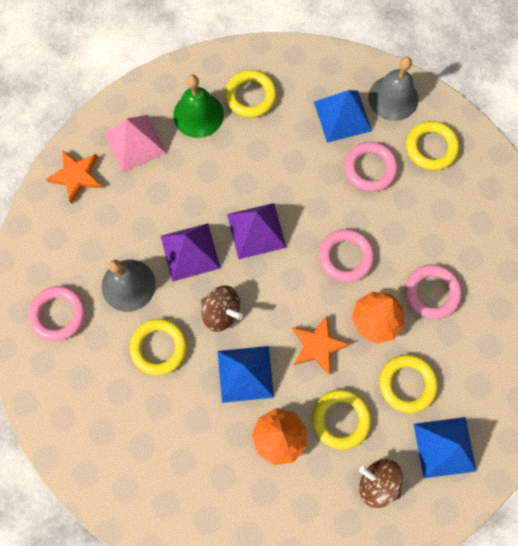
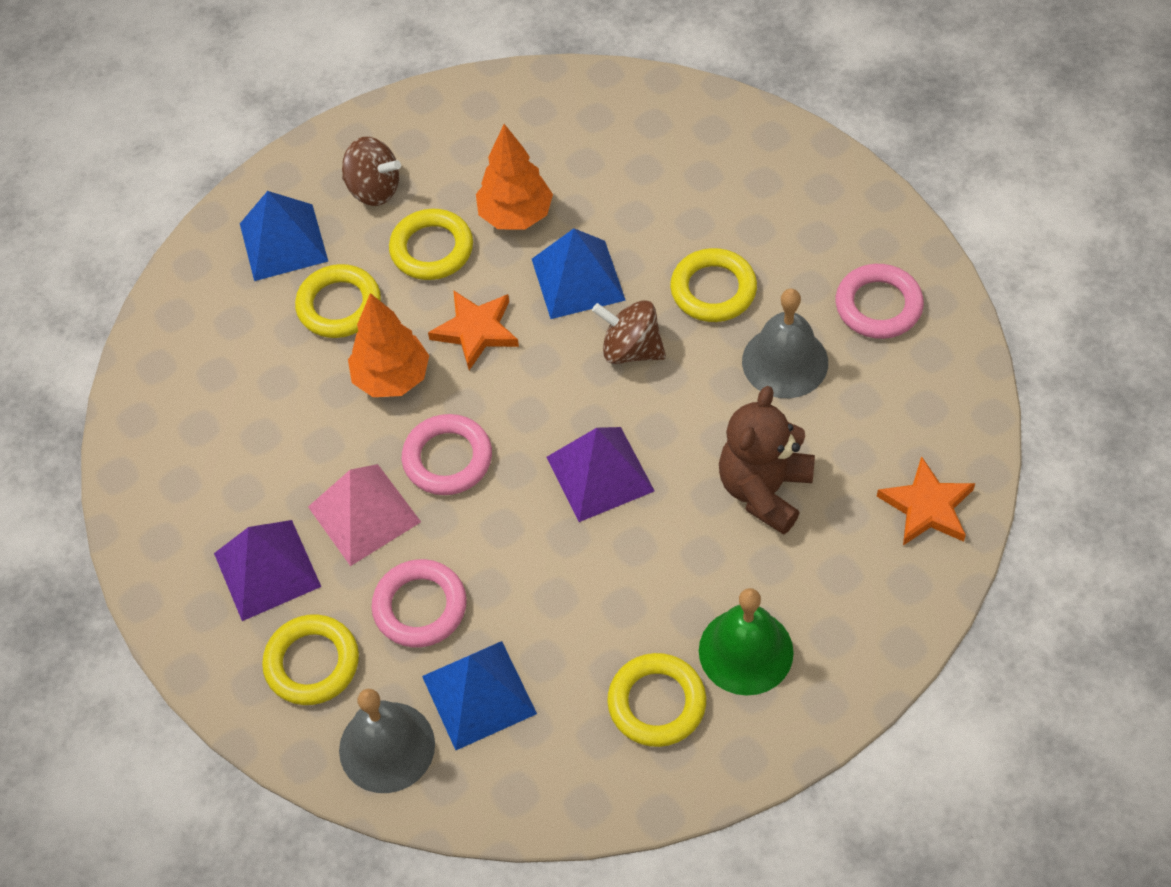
camera: 175 degrees right, 15 degrees down
(135, 143) = (845, 580): pink pyramid -> pink pyramid (364, 514)
(164, 203) = (764, 490): none -> brown teddy bear
(190, 252) = (700, 424): purple pyramid -> purple pyramid (267, 569)
(432, 293) = (305, 430): pink ring -> none

